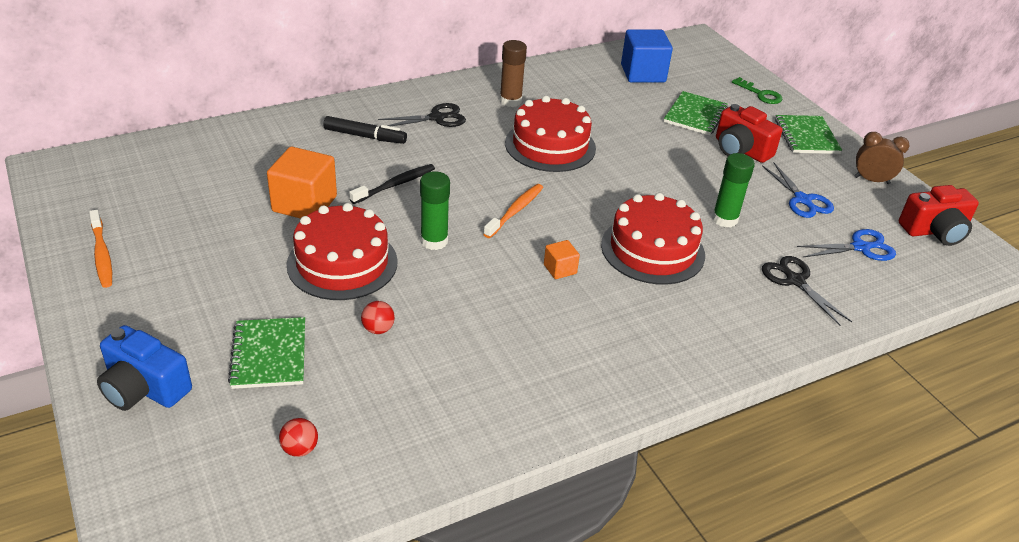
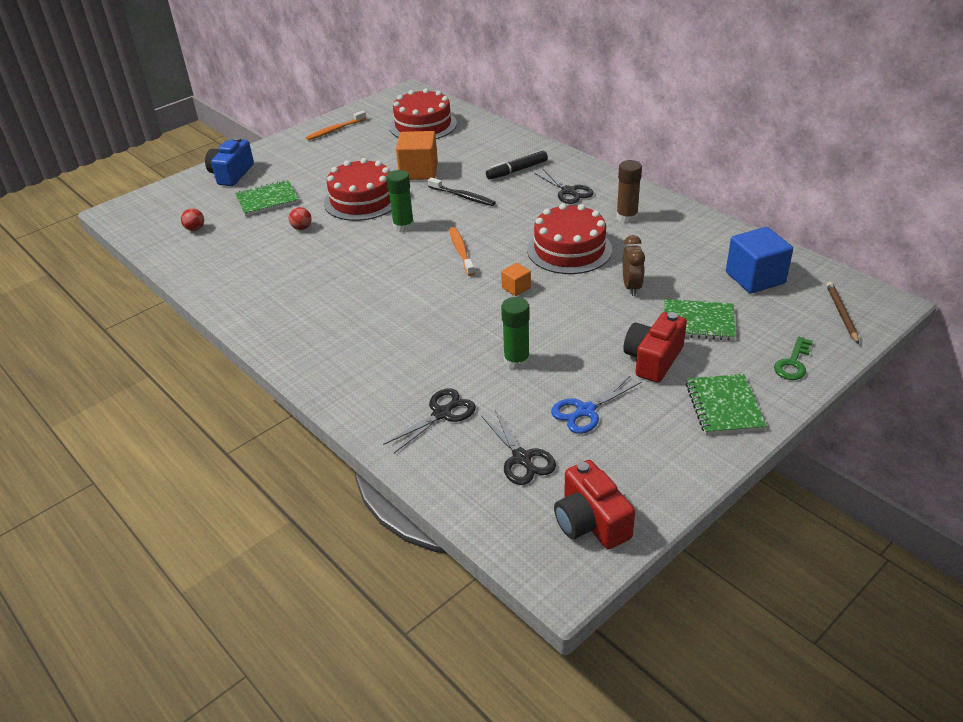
camera: 80 degrees right, 0 degrees up
(364, 136) = (517, 170): black marker -> black marker turned 60 degrees clockwise
(515, 211) = (461, 251): orange toothbrush -> orange toothbrush turned 120 degrees counterclockwise
(560, 269) = (397, 284): orange cube -> orange cube (516, 288)
(652, 250) = (446, 325): red cake -> red cake (423, 125)
(705, 57) = (841, 314): none -> brown pencil
(806, 136) = (724, 406): green notebook -> green notebook turned 75 degrees counterclockwise
(860, 247) = (521, 458): blue scissors -> black scissors
(871, 180) = (666, 465): brown clock -> brown clock (631, 287)

